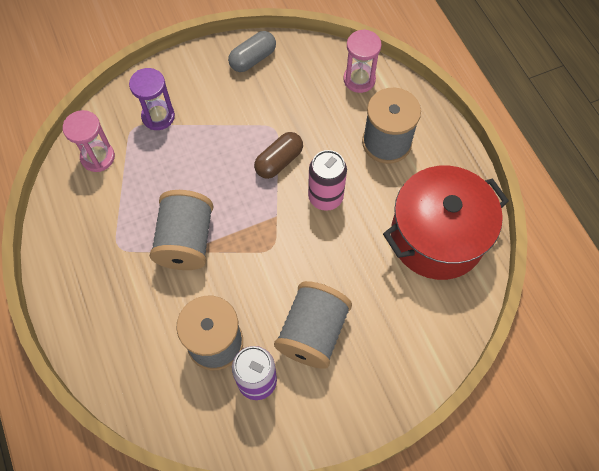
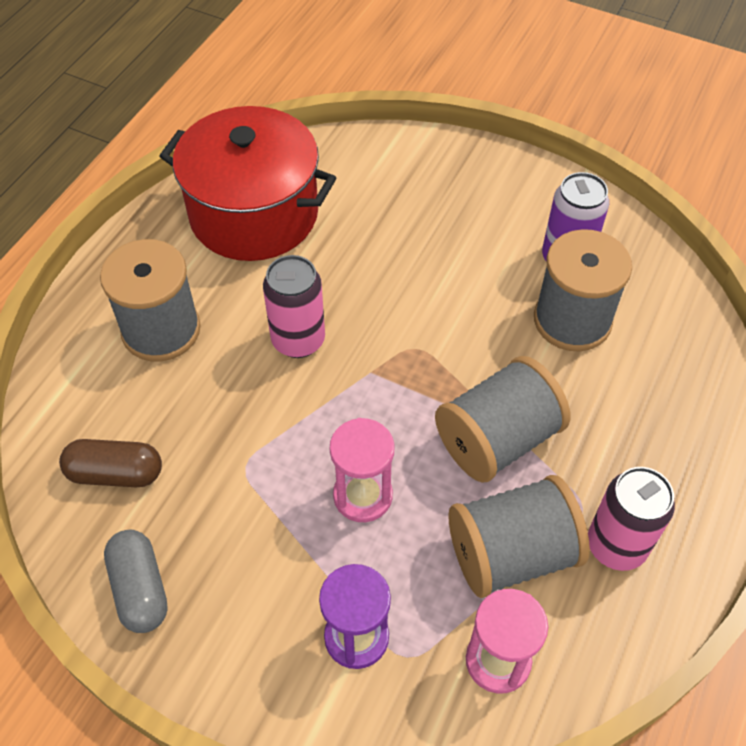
camera: 130 degrees left, 10 degrees down
(90, 244) = (616, 545): none -> pink can
(253, 59) = (140, 589): grey capsule -> grey capsule turned 60 degrees clockwise
(279, 161) = (292, 423): brown capsule -> brown capsule (115, 473)
(312, 332) = (469, 248): grey spool -> grey spool (511, 553)
(359, 79) = (76, 422): pink hourglass -> pink hourglass (363, 496)

